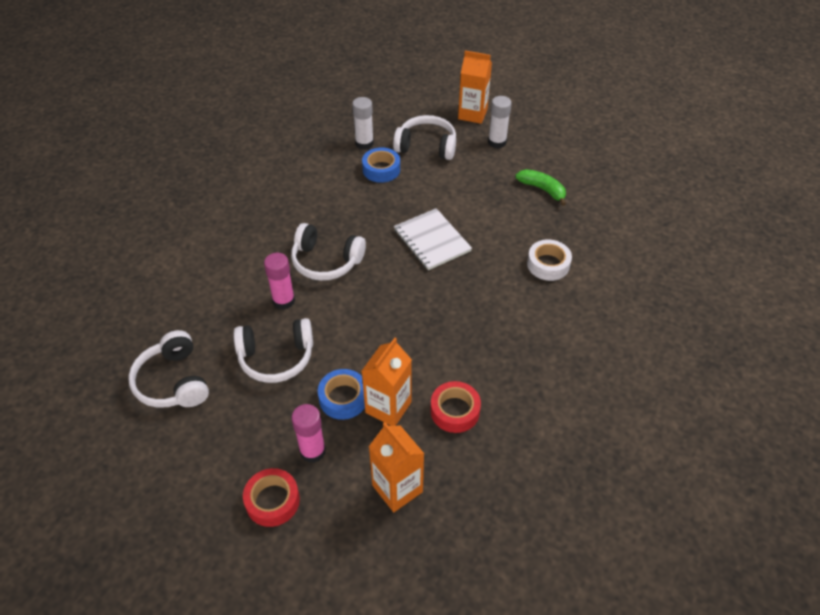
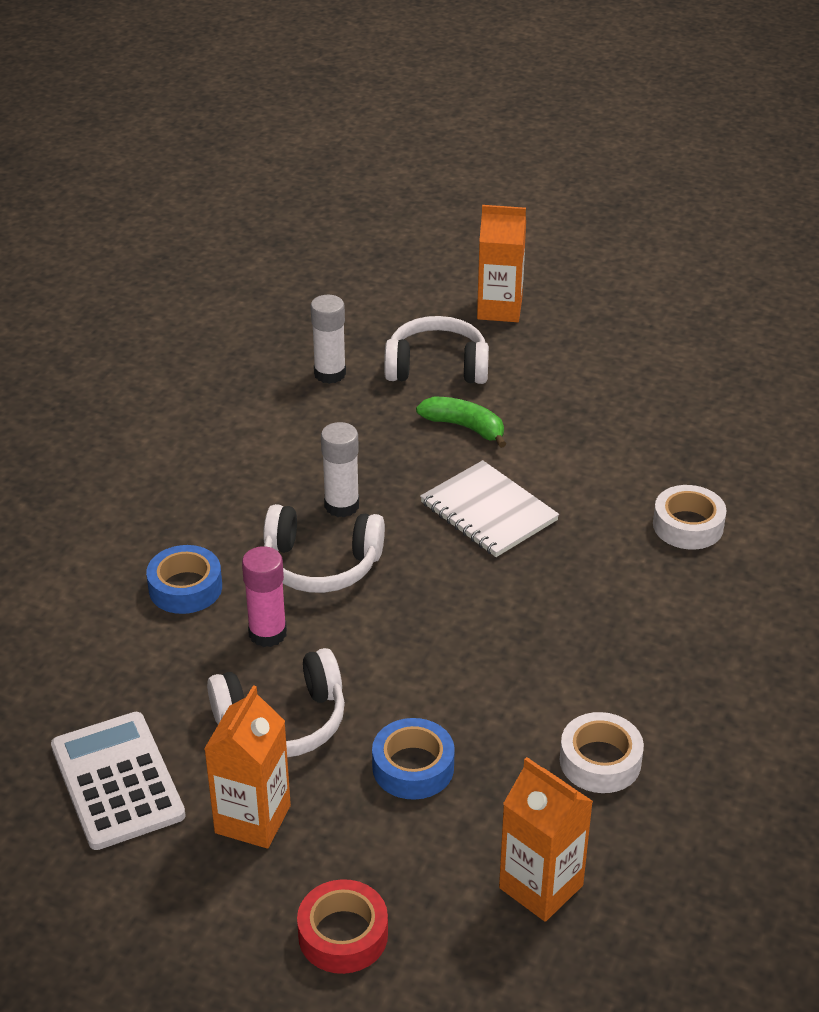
camera: 10 degrees left, 10 degrees down
(173, 381) = (117, 781): white headphones -> white calculator
(312, 451) = (386, 852): pink glue stick -> none
(381, 169) = (371, 412): blue tape -> blue tape (185, 588)
(388, 407) = (491, 770): orange carton -> orange carton (253, 819)
(455, 411) = (600, 761): red tape -> white tape
(497, 142) = (552, 349): white glue stick -> white glue stick (341, 506)
(542, 189) = (647, 413): green banana -> green banana (464, 427)

